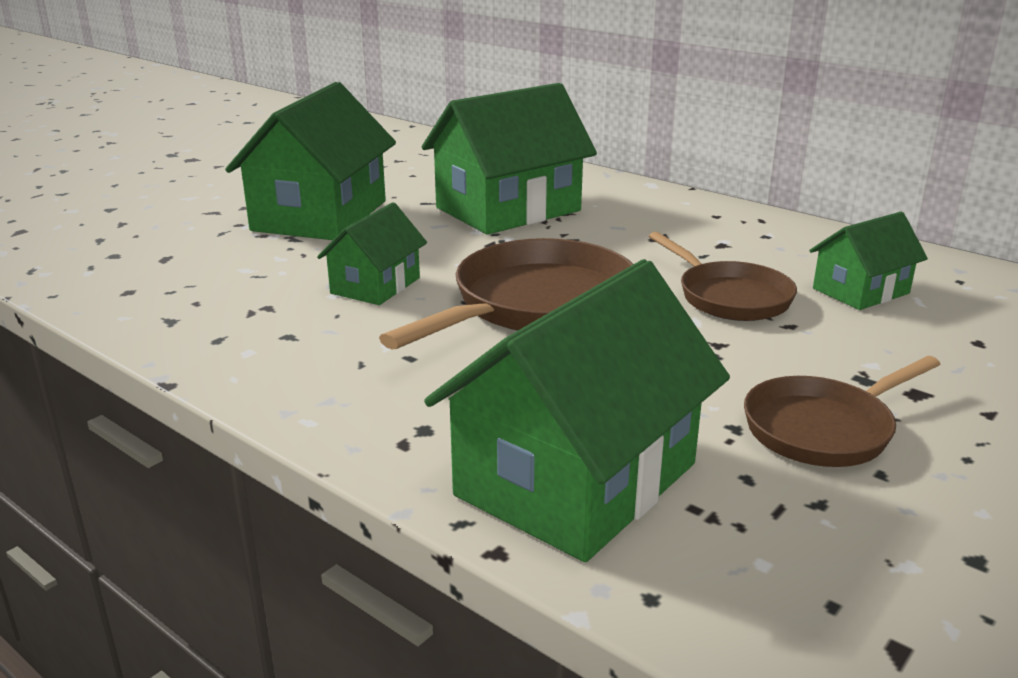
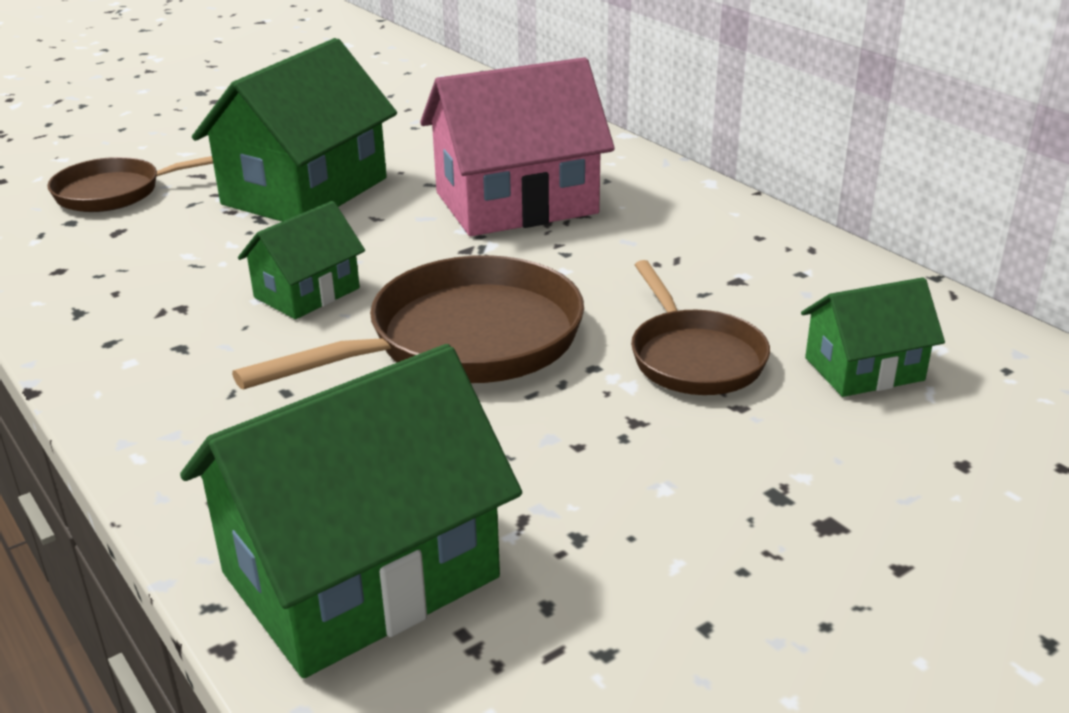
camera: 15 degrees right, 5 degrees up
(508, 209) = (516, 203): green house -> pink house
(823, 429) = (679, 556): brown pan -> brown pan (115, 192)

